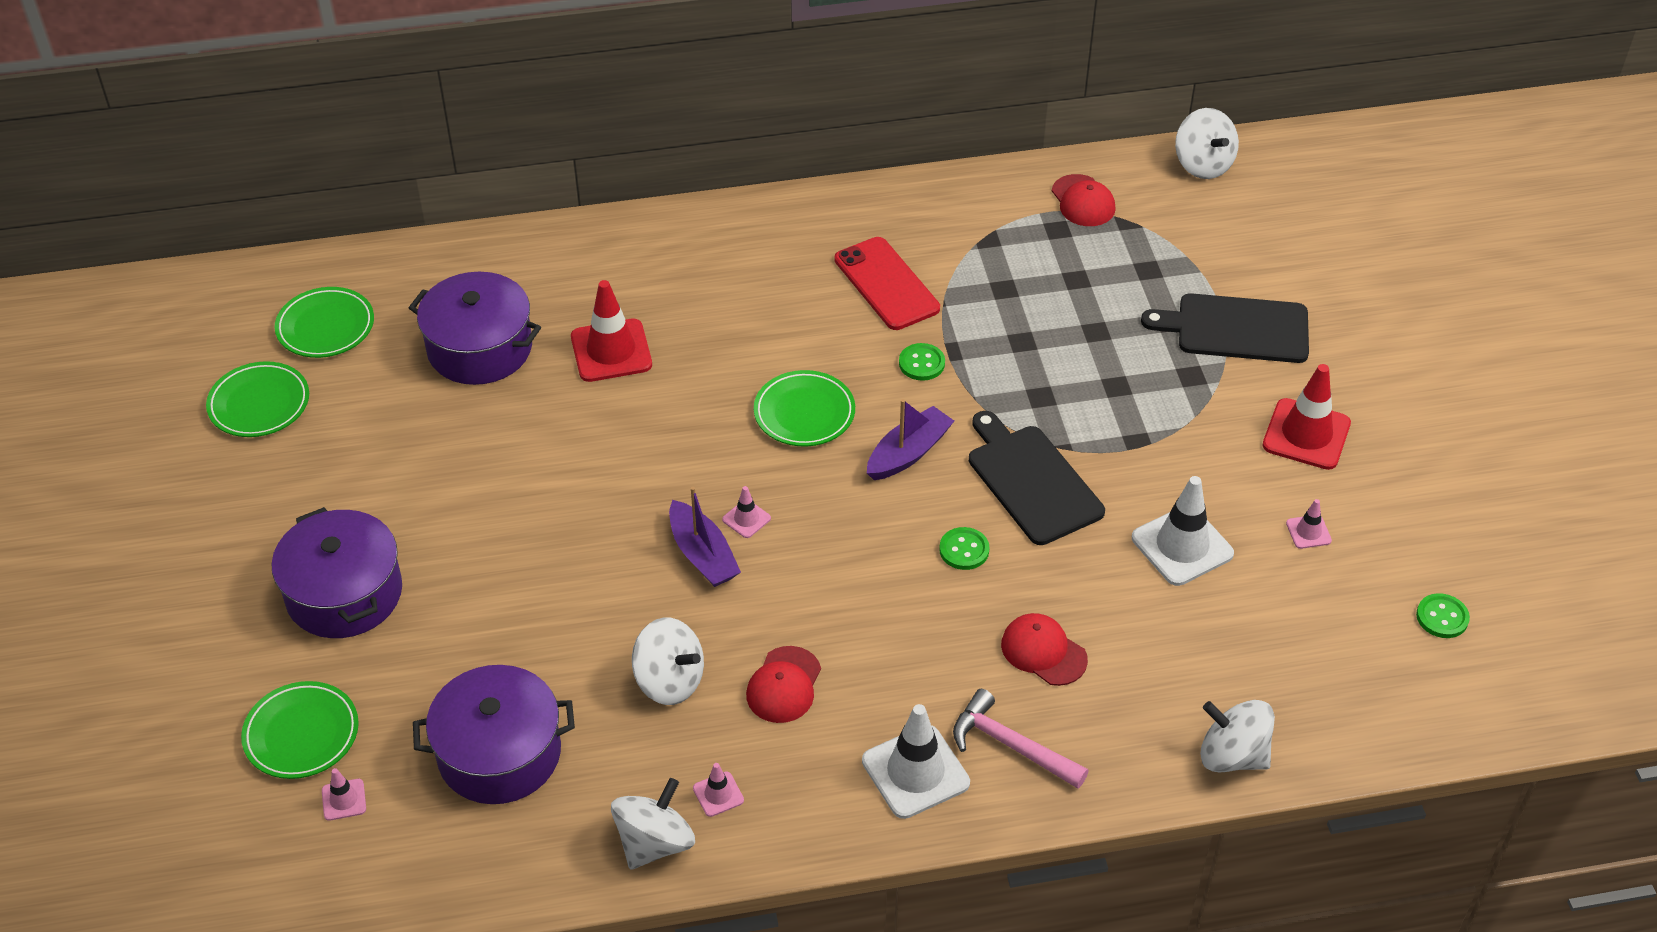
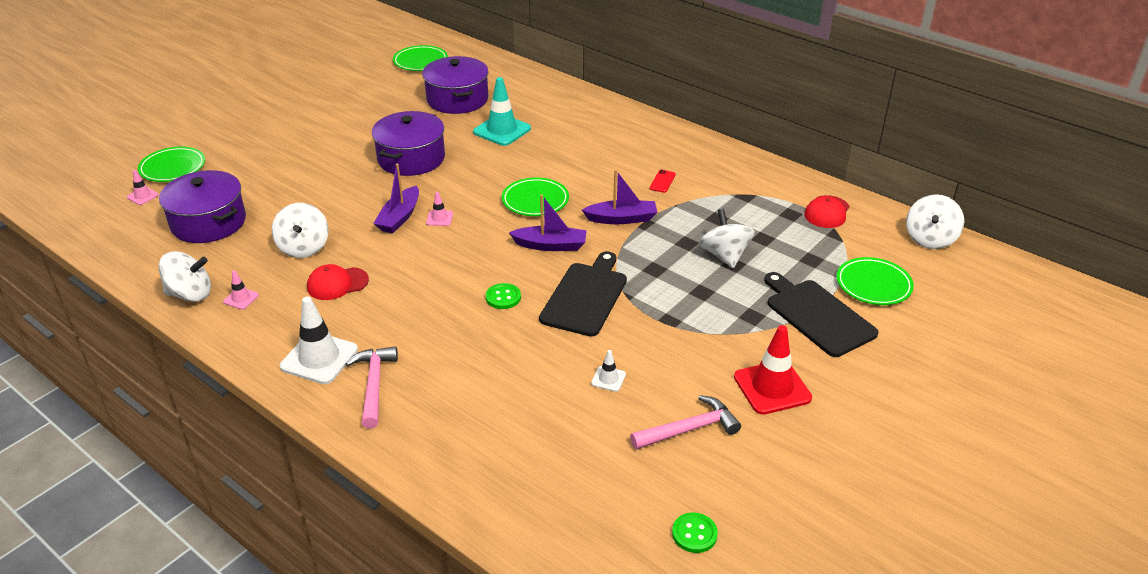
camera: 50 degrees right, 10 degrees down
(259, 404) = (356, 69): green plate -> green plate (873, 285)
(344, 593) = (267, 139): purple pot -> purple pot (411, 158)
(611, 351) = (502, 130): red traffic cone -> turquoise traffic cone
(886, 284) = (662, 181): red phone -> red phone, size x0.44
(921, 363) = (622, 219): green button -> purple boat
(1043, 652) = (459, 363): red cap -> none
(1182, 546) = (608, 379): white traffic cone -> white traffic cone, size x0.48
(1232, 755) = (458, 485): white spinning top -> white spinning top (724, 255)
(1308, 532) = (689, 429): pink traffic cone -> pink hammer

